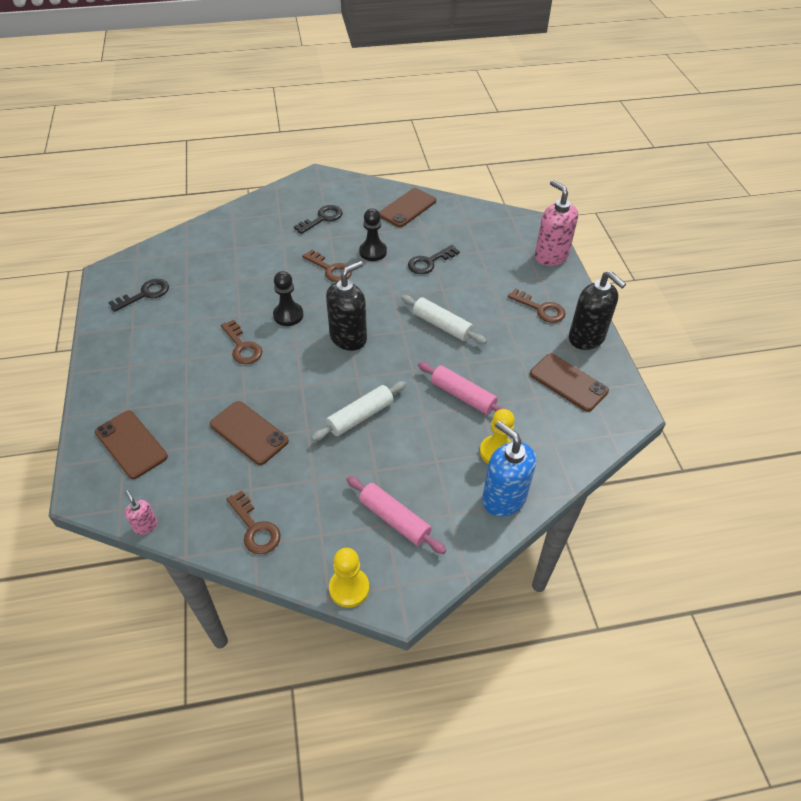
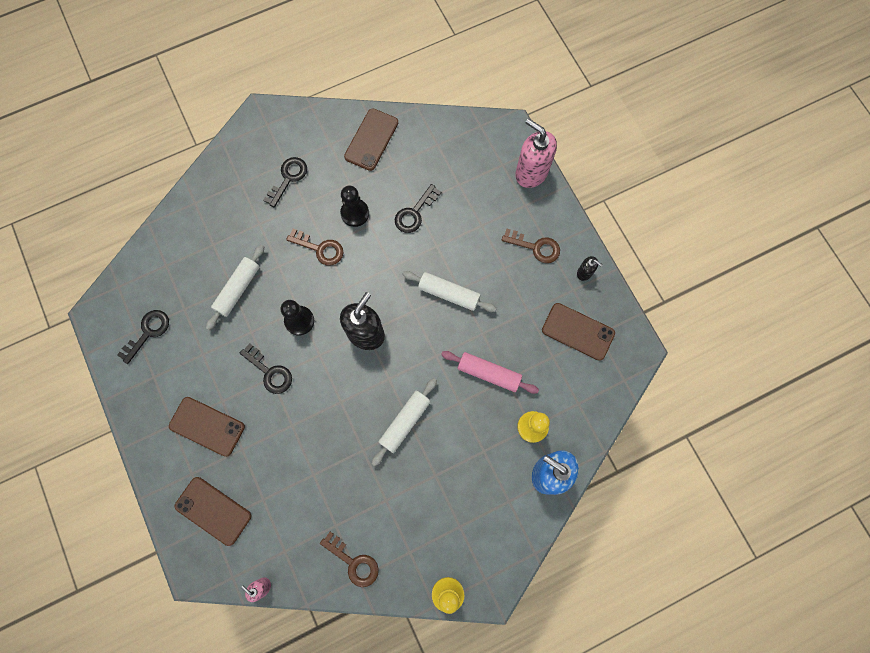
camera: 15 degrees left, 25 degrees up
(242, 281) = (238, 289): none -> white rolling pin
(242, 347) = (270, 372): brown key -> black key
(249, 433) = (313, 468): brown phone -> brown phone (207, 426)
(394, 519) = (465, 520): pink rolling pin -> none
(586, 338) = (584, 273): black soap dispenser -> black soap dispenser, size x0.48

